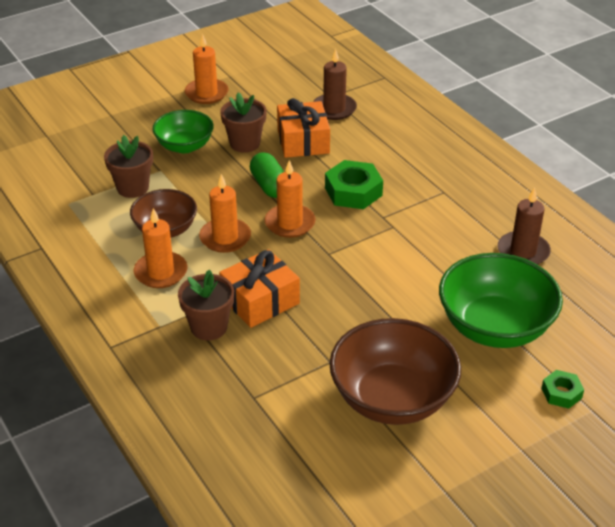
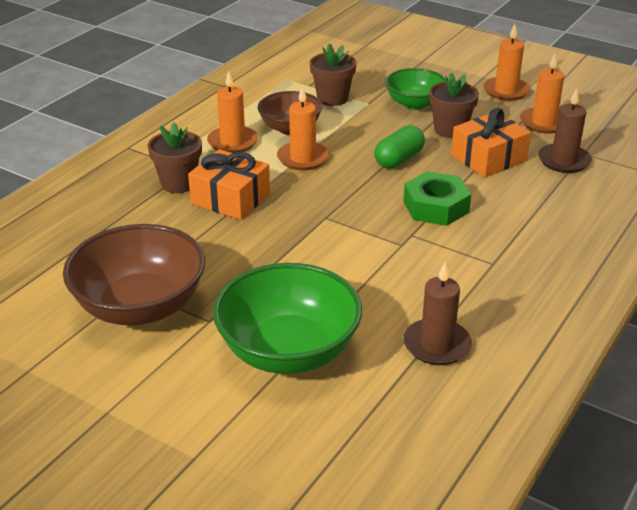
camera: 65 degrees right, 5 degrees down
(290, 223) = (352, 185): orange candle -> orange candle (544, 123)
(561, 393) = (209, 425): green nut -> none

